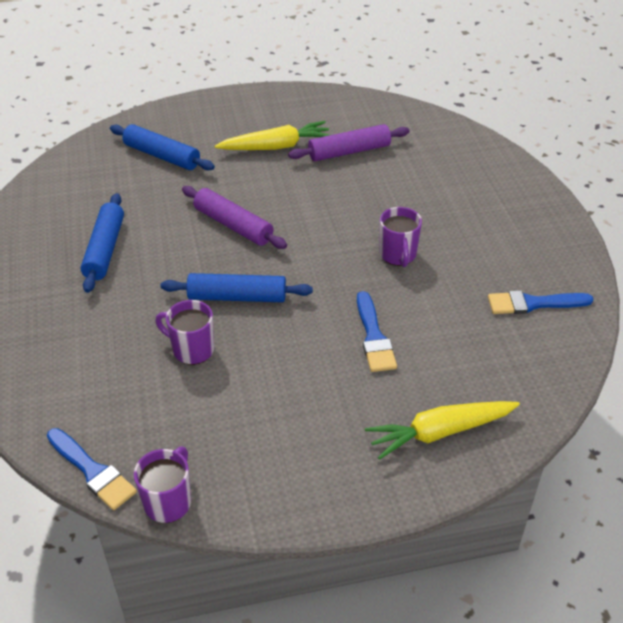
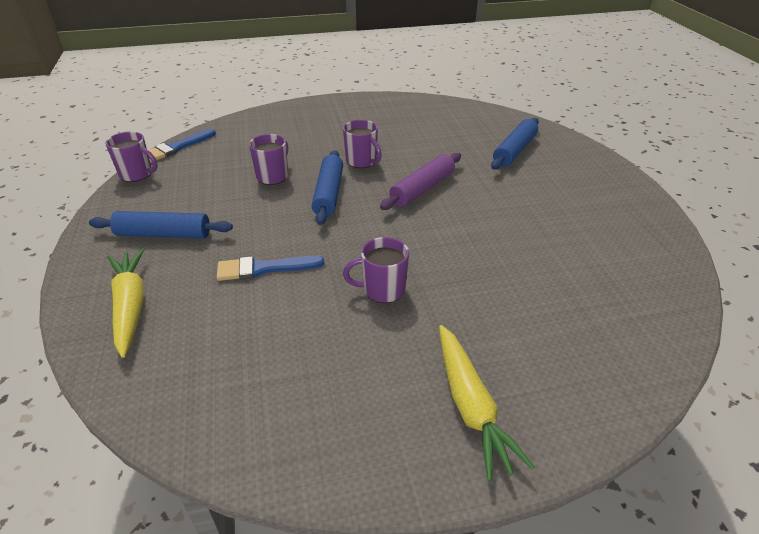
camera: 90 degrees right, 5 degrees down
(104, 249) = (388, 136): blue rolling pin -> blue rolling pin (164, 234)
(167, 271) = (362, 161): none -> purple mug
(276, 146) = (553, 209): yellow carrot -> yellow carrot (470, 405)
(349, 151) = (564, 259): purple rolling pin -> none
(533, 303) = (289, 406): blue brush -> none

